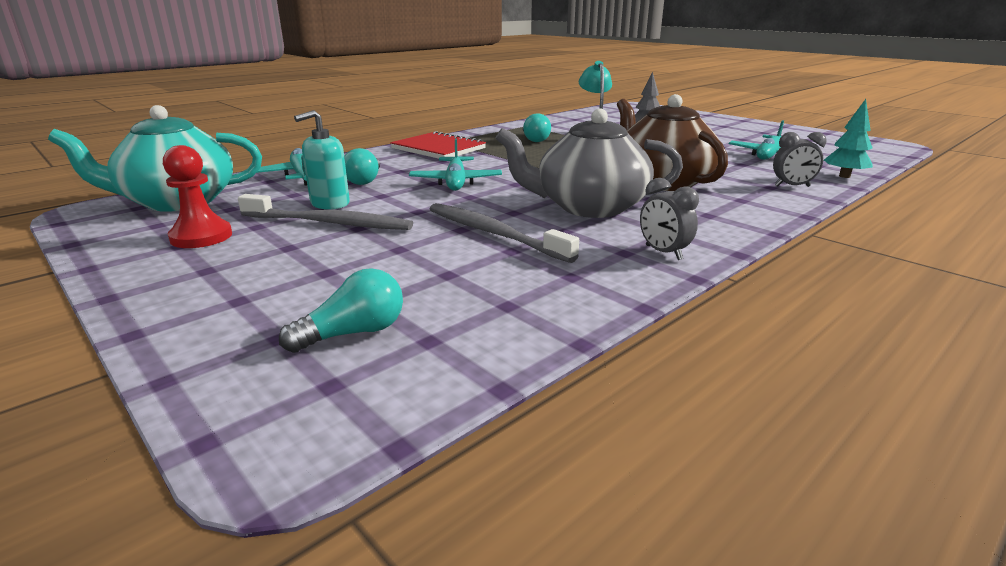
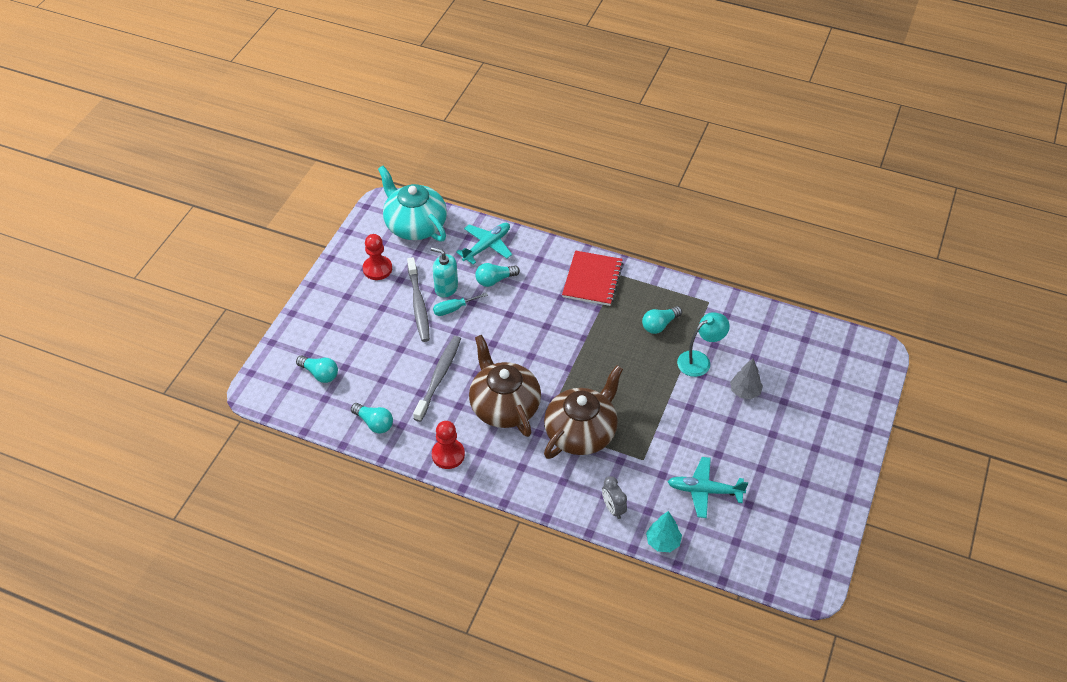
camera: 65 degrees right, 25 degrees up
(375, 205) = (454, 309): none -> turquoise screwdriver
(456, 182) = (517, 325): turquoise plane -> none
(547, 299) = (374, 423): none -> turquoise light bulb
(589, 207) = (504, 406): grey teapot -> brown teapot
(663, 252) = (448, 455): grey clock -> red pawn

